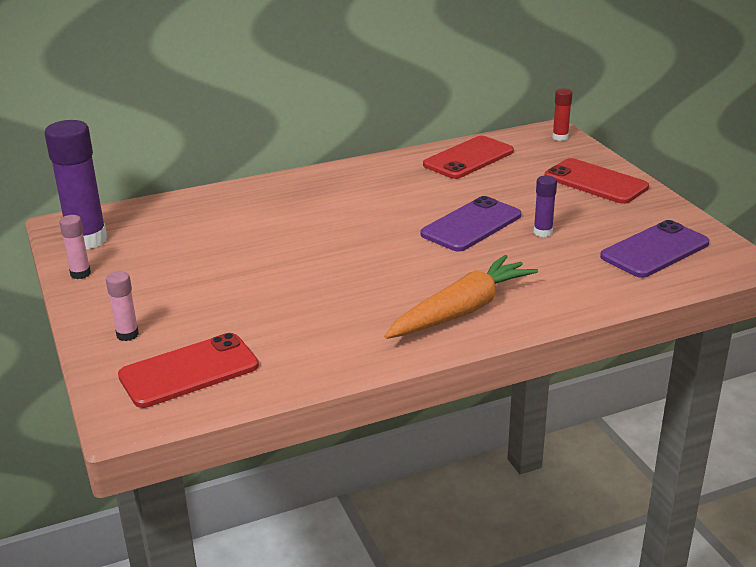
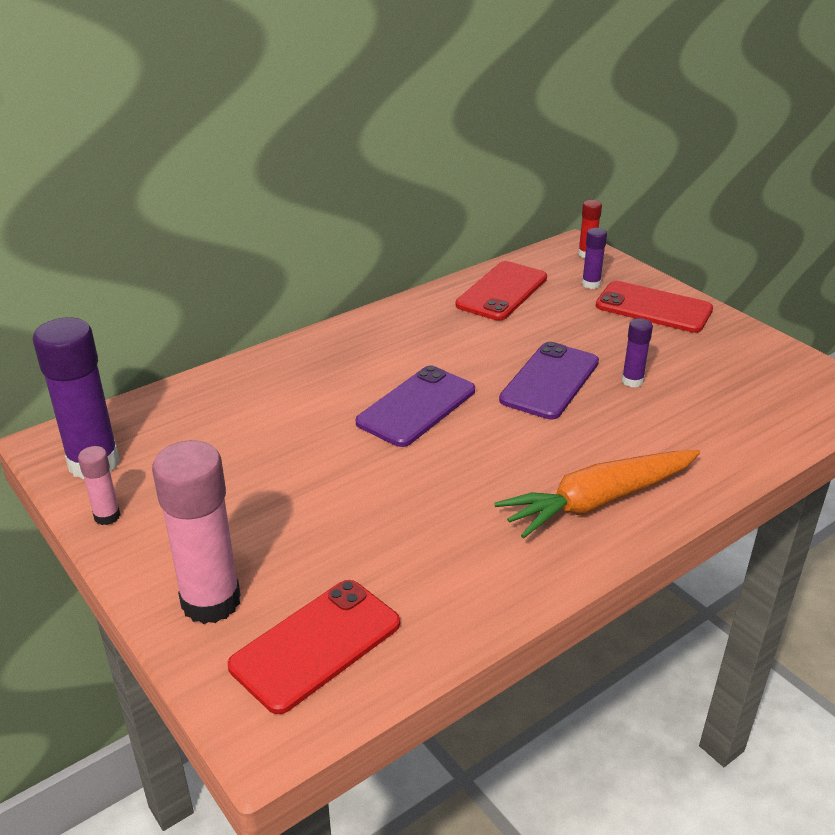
camera: 15 degrees left, 5 degrees up
(127, 335) = (211, 601): pink glue stick -> pink glue stick, size x2.07
(461, 311) = (598, 501): orange carrot -> orange carrot turned 150 degrees counterclockwise
(550, 160) = (591, 284): none -> purple glue stick
(655, 250) = (761, 389): purple phone -> purple phone (416, 406)

